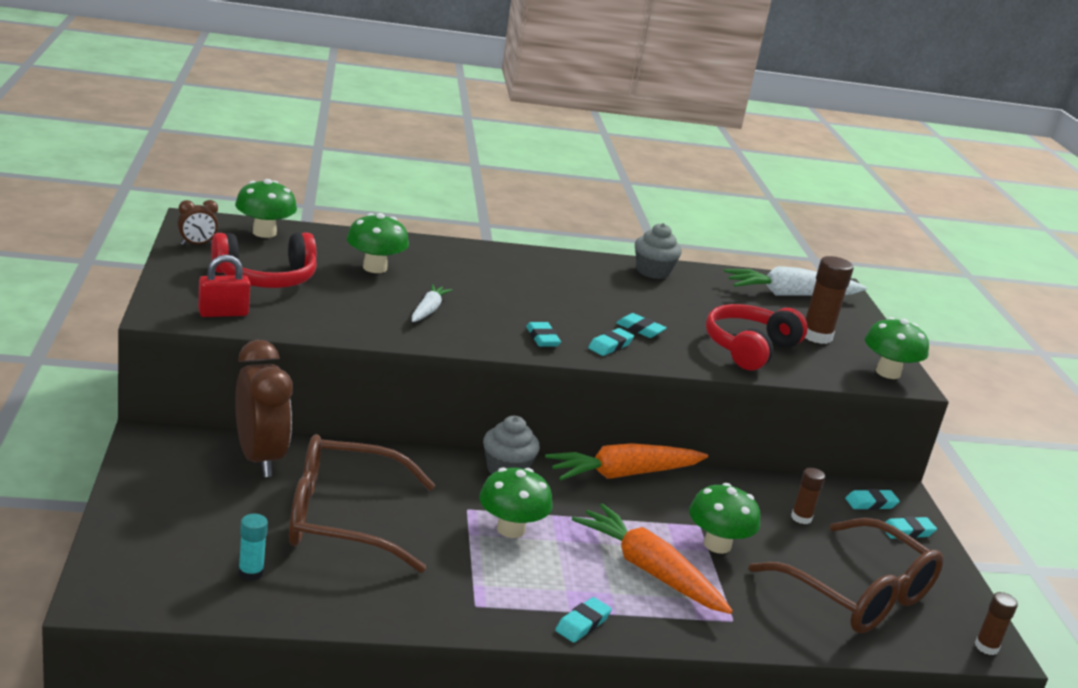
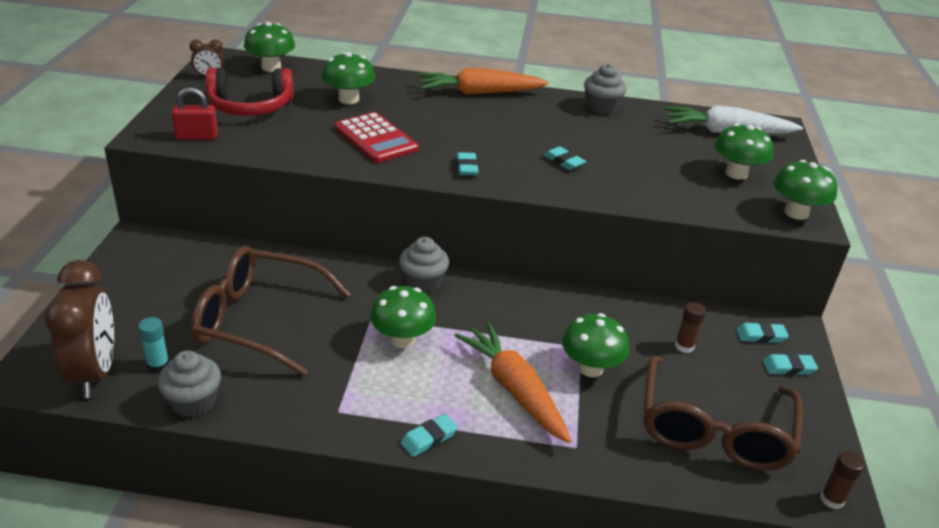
camera: 15 degrees right, 10 degrees up
(260, 458) = (215, 260): brown clock -> brown clock (95, 373)
(311, 608) = (193, 402): none -> grey cupcake
(428, 310) = (375, 138): white carrot -> red calculator
(610, 346) = (527, 176): turquoise eraser -> none
(623, 474) = (528, 293): orange carrot -> orange carrot (479, 93)
(749, 348) = (663, 183): red headphones -> none
(816, 336) = (736, 173): brown glue stick -> green mushroom
(858, 594) = (713, 430): brown glasses -> brown glasses turned 45 degrees clockwise

